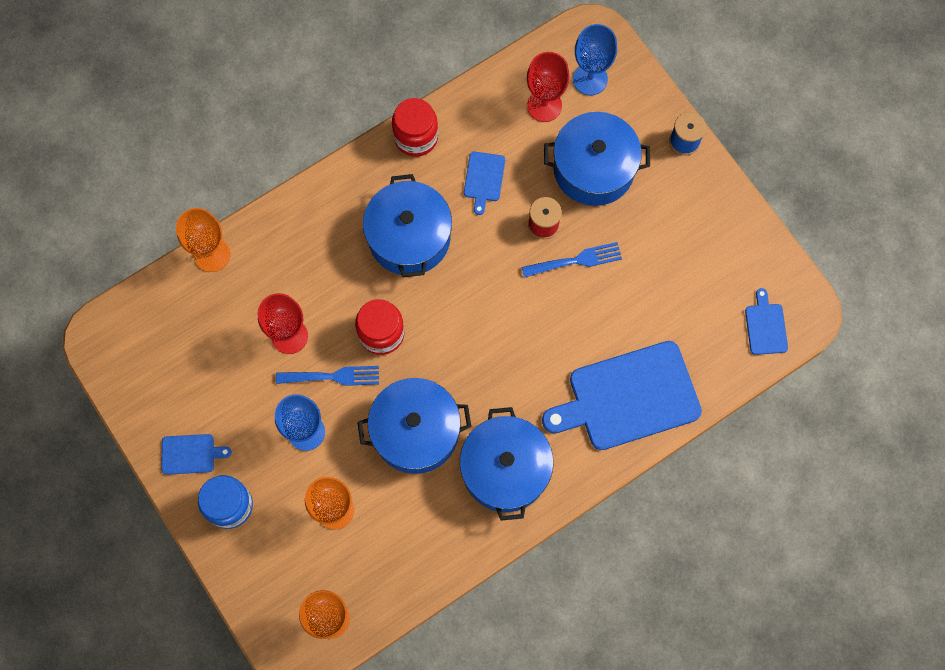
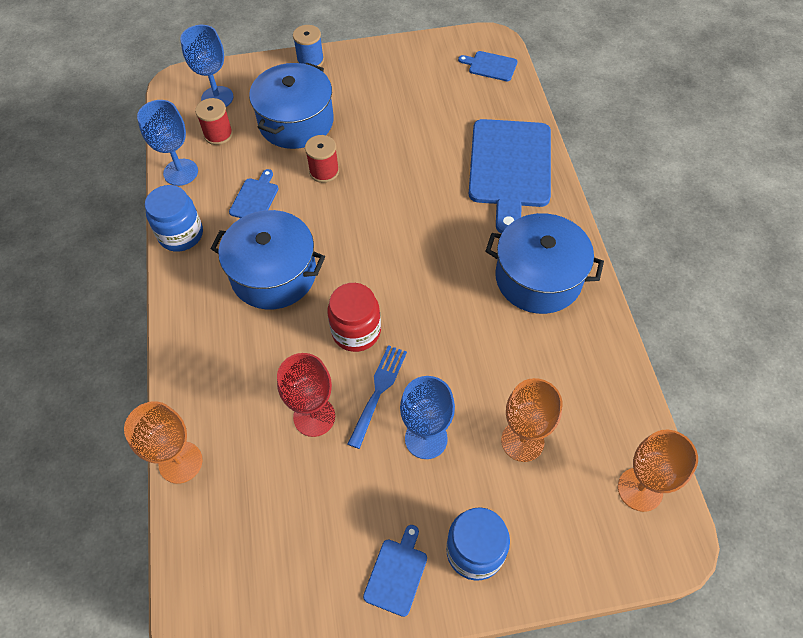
camera: 65 degrees left, 15 degrees down
(415, 431) = (470, 337): blue pot -> none
(416, 137) = (181, 234): red jar -> blue jar
(484, 97) = (180, 172): none -> blue goblet
(484, 179) = (255, 198): blue cutting board -> blue cutting board turned 105 degrees counterclockwise
(544, 105) = (218, 134): red goblet -> red spool
(575, 260) = (369, 161): blue fork -> none

